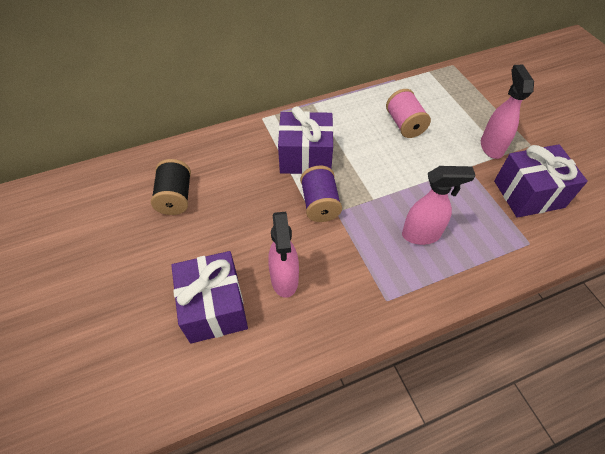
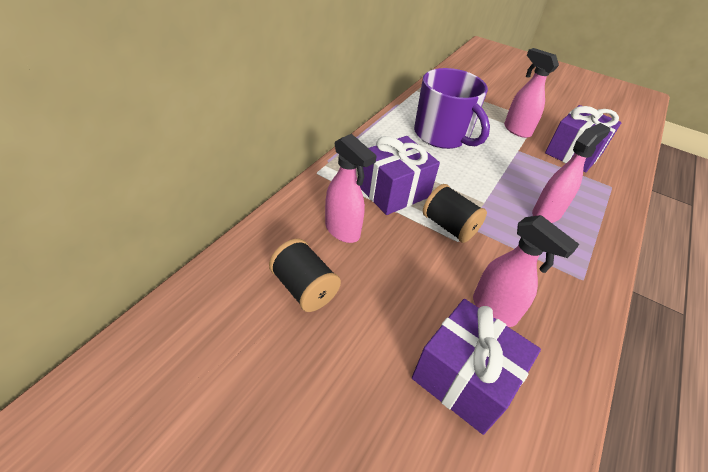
camera: 40 degrees left, 10 degrees down
(237, 170) = (343, 231): none -> pink spray bottle
(320, 204) = (449, 226): purple spool -> black spool
(404, 124) = (442, 135): pink spool -> purple mug

